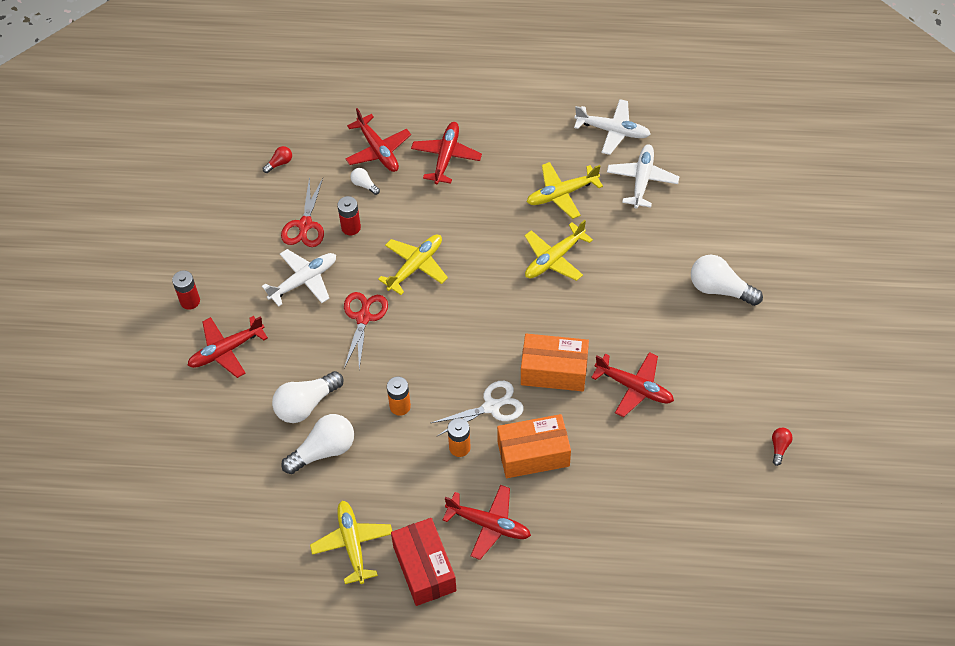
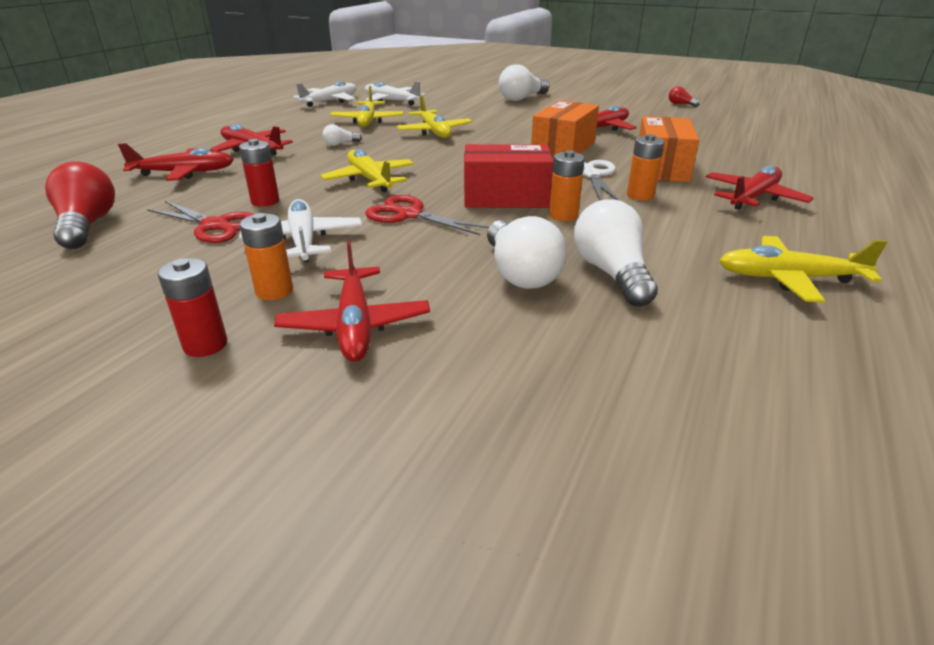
camera: 70 degrees left, 25 degrees down
(243, 300) = (274, 291): none -> orange battery
(279, 163) = (87, 225): red light bulb -> red light bulb, size x2.08
(364, 185) = (217, 186): white light bulb -> white light bulb (340, 144)
(424, 568) = (824, 239): red box -> red box (506, 197)

